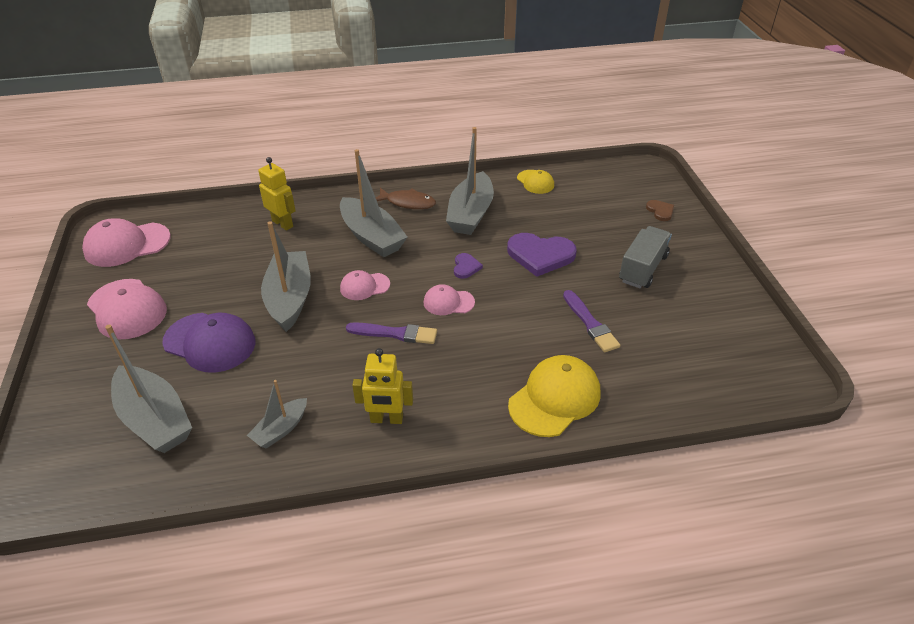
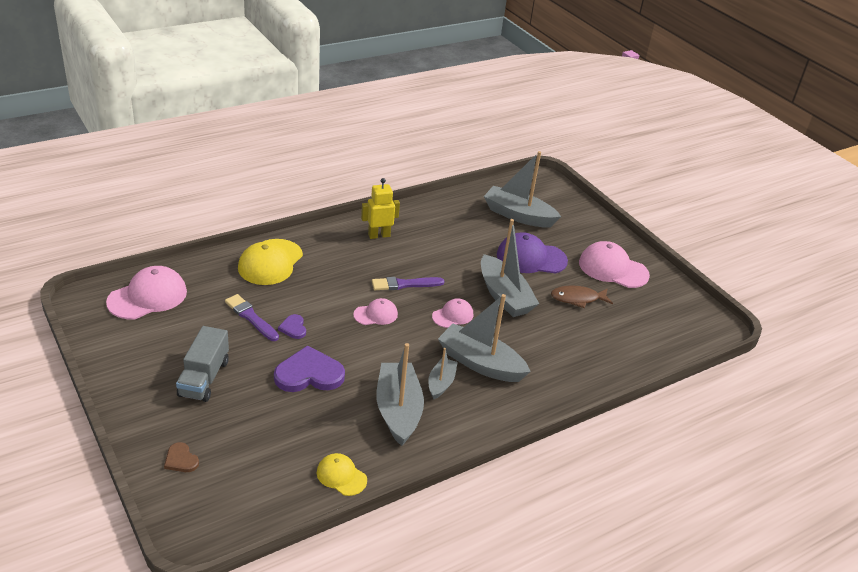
camera: 155 degrees right, 5 degrees down
(127, 245) = (679, 316): pink cap -> pink cap (148, 297)
(280, 429) = (440, 222): grey boat -> grey boat (441, 383)
(283, 223) = (573, 361): yellow robot -> none
(408, 203) = (472, 412): brown fish -> brown fish (577, 298)
(466, 267) = (375, 348): purple heart -> purple heart (293, 328)

